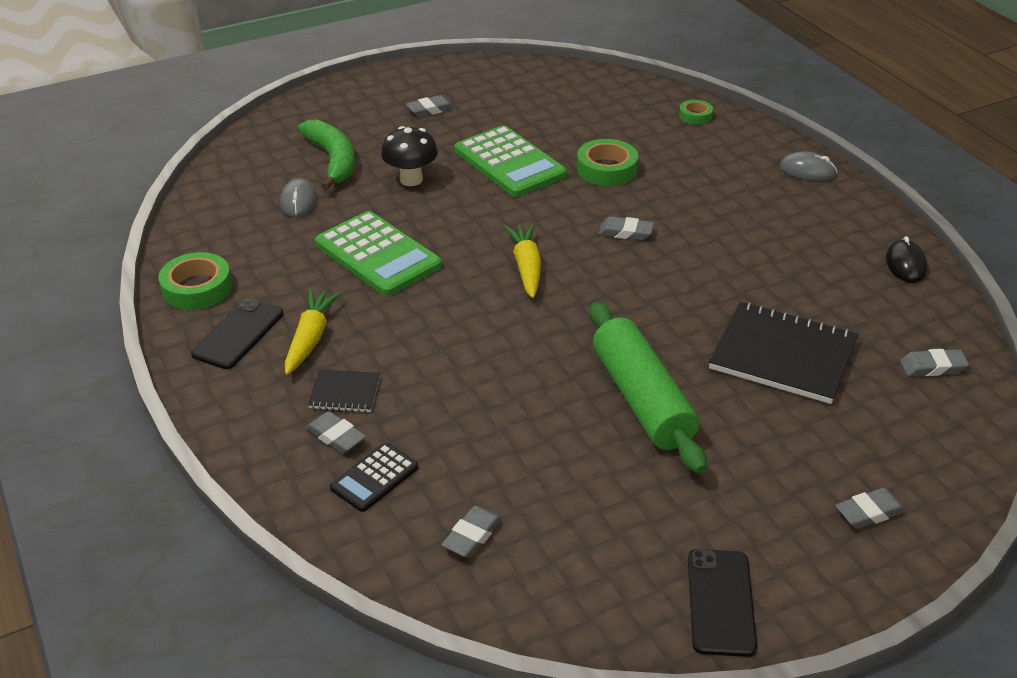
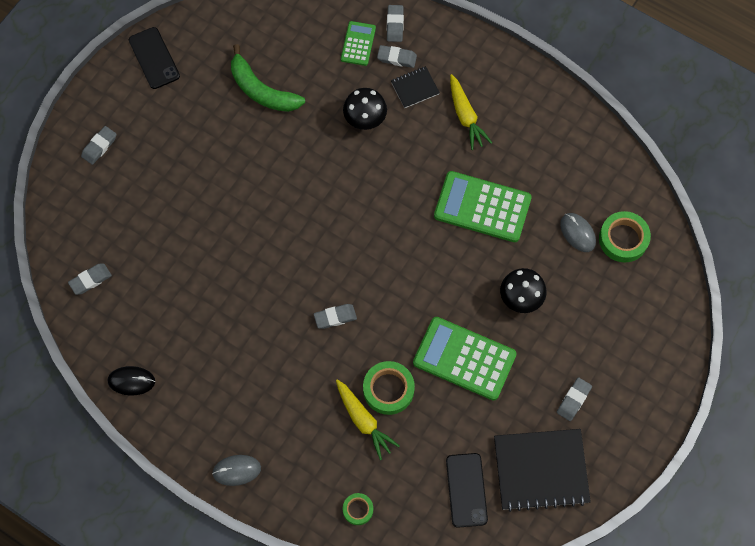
camera: 150 degrees right, 30 degrees up
(197, 288) = (566, 120): green tape -> green tape (623, 239)
(238, 334) = (509, 98): black phone -> black phone (466, 490)
(333, 161) = (593, 291): green banana -> green banana (261, 90)
(374, 478) = (358, 44): black calculator -> green calculator
(443, 385) = (365, 120): none -> black mushroom
(472, 536) = (288, 36): grey eraser -> grey eraser (395, 25)
(526, 267) = (380, 245): yellow carrot -> yellow carrot (363, 421)
(642, 399) = (249, 166): green rolling pin -> none
(783, 355) = (183, 244): black notebook -> black notebook (541, 470)
(905, 264) = (131, 381): black mouse -> black mouse turned 60 degrees counterclockwise

